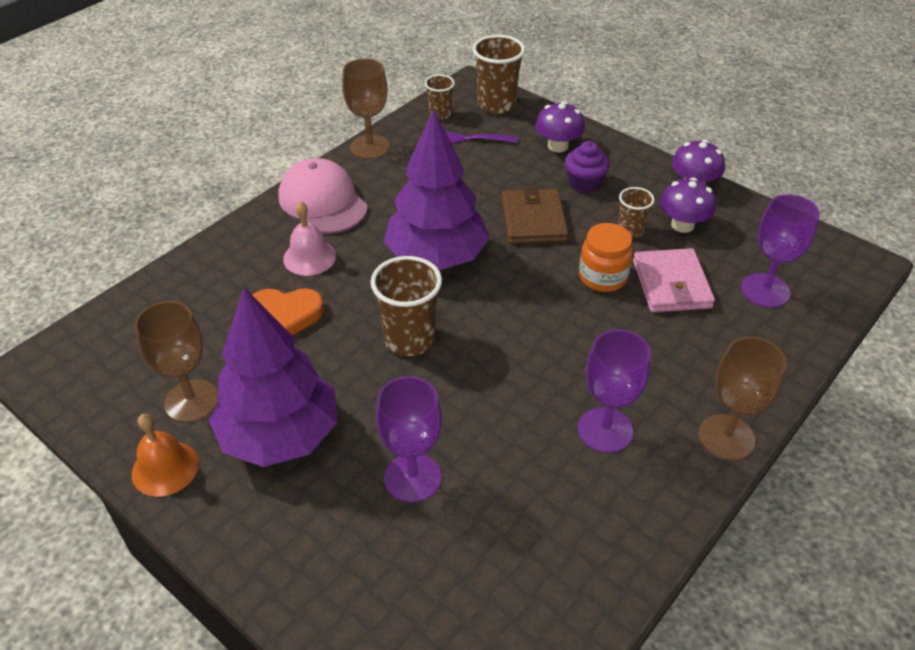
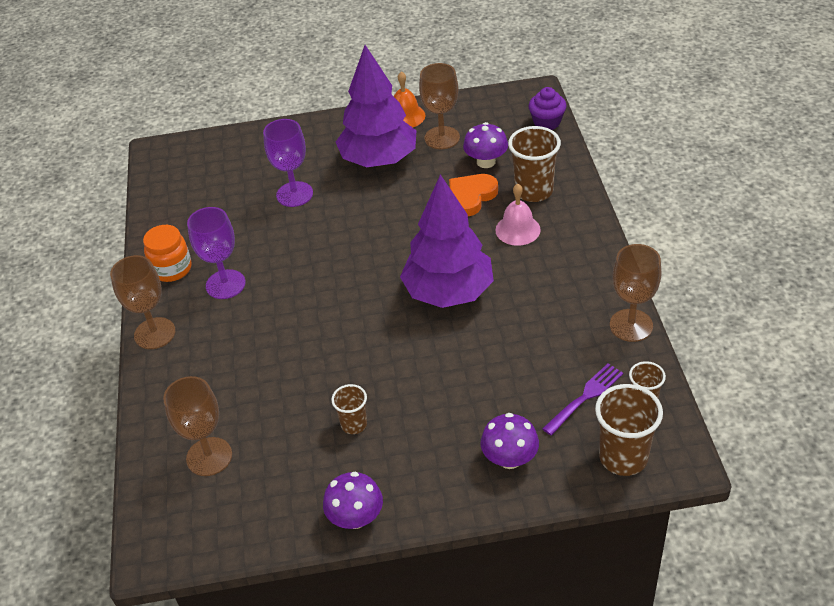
camera: 135 degrees right, 0 degrees up
(323, 202) = (578, 263): pink cap -> none
(409, 339) = (388, 240): brown cup -> brown cup (533, 191)
(533, 220) = (430, 372): brown wallet -> none
(584, 183) = (439, 438): purple cupcake -> purple cupcake (547, 122)
(602, 277) = (329, 370): orange jar -> orange jar (172, 269)
(671, 284) = (279, 404): pink wallet -> none
(682, 225) = (322, 465): purple mushroom -> purple mushroom (486, 162)
(765, 290) = (209, 456): purple goblet -> brown goblet

